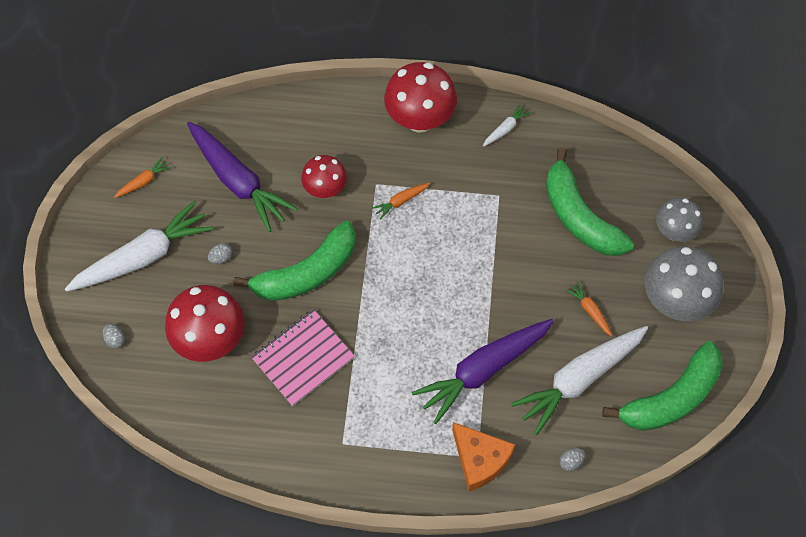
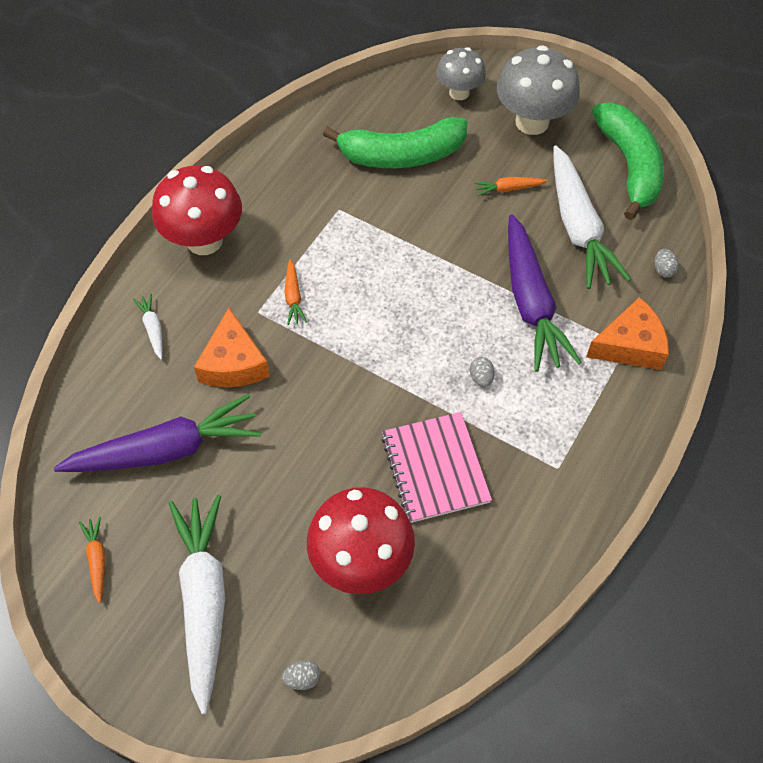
camera: 65 degrees left, 5 degrees down
(221, 258) = (258, 508): grey egg -> grey egg (481, 378)
(307, 272) = (329, 423): green banana -> none
(325, 189) = (234, 363): red mushroom -> orange cheese
(505, 129) = (265, 173): white carrot -> white carrot (153, 329)

